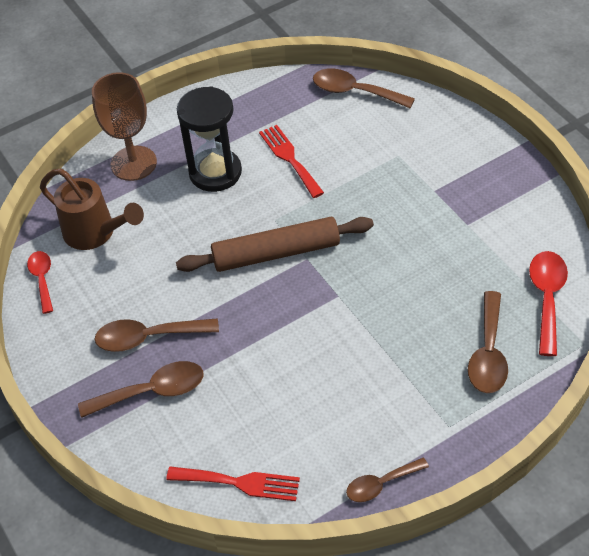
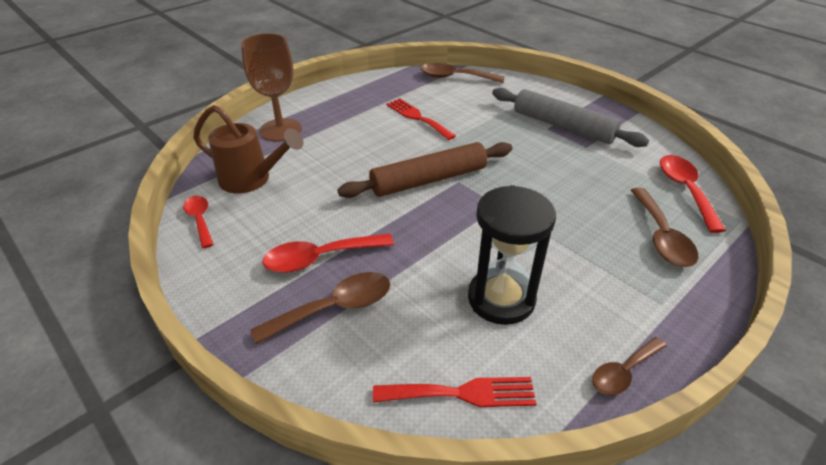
camera: 15 degrees left, 10 degrees down
(148, 337) = (319, 258): brown spoon -> red spoon
(215, 172) = (356, 130): black hourglass -> black hourglass (501, 298)
(454, 189) = (563, 126): none -> grey rolling pin

